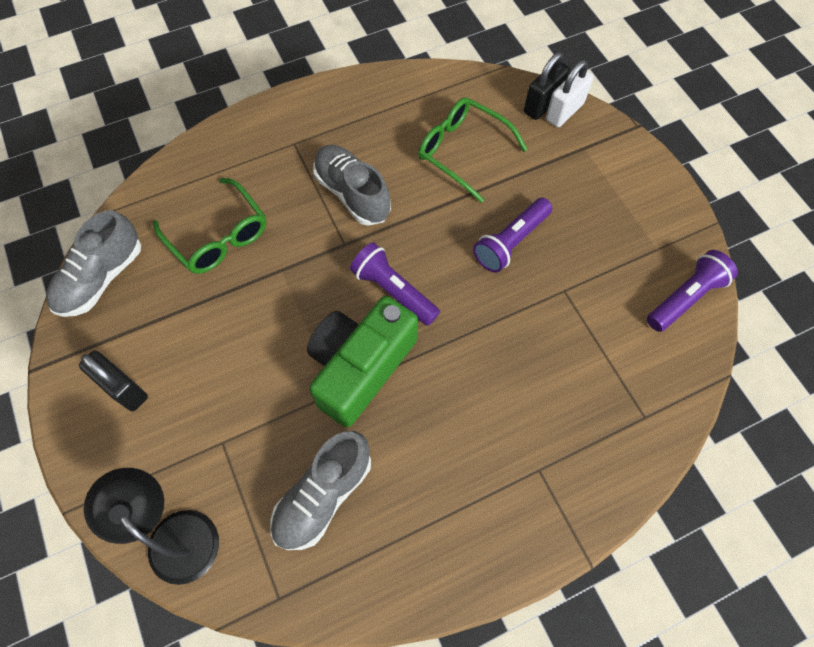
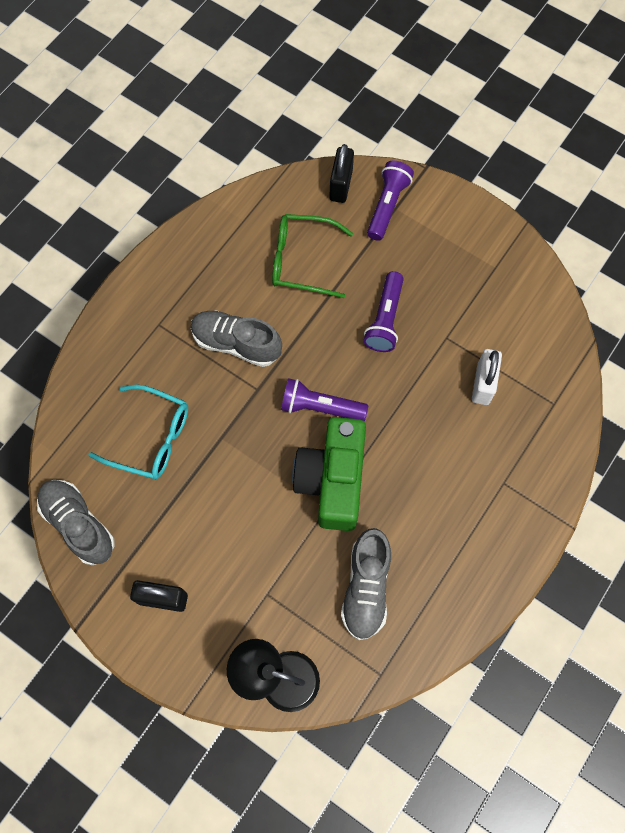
camera: 30 degrees left, 5 degrees up
(101, 278) = (79, 524): grey shoe -> grey shoe turned 135 degrees clockwise
(218, 236) = (150, 437): green glasses -> turquoise glasses
(564, 112) = (362, 183): white padlock -> white padlock (483, 384)
(685, 298) = (535, 297): purple flashlight -> purple flashlight (387, 206)

